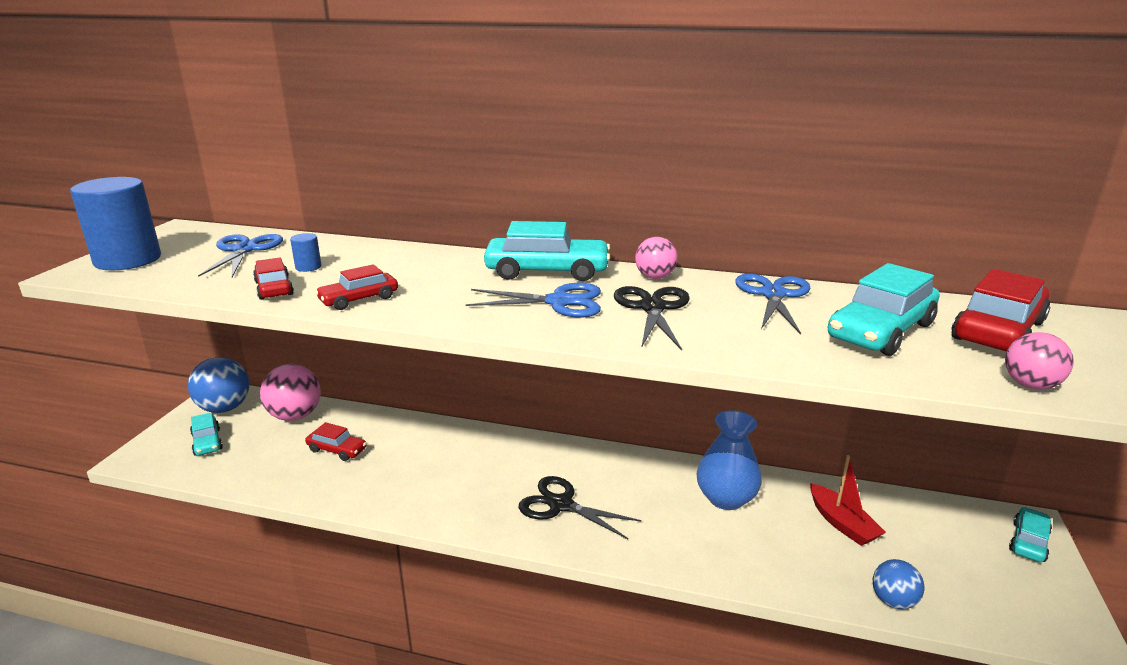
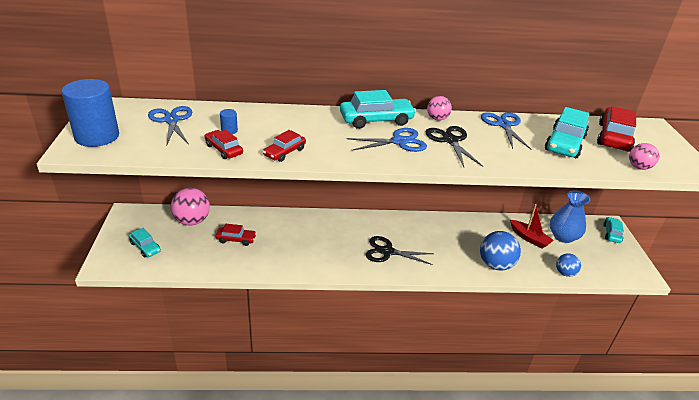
camera: 20 degrees left, 10 degrees up
(224, 408) = (138, 222): blue ball -> blue ball (495, 265)
(726, 498) = (469, 234): blue vase -> blue vase (563, 236)

